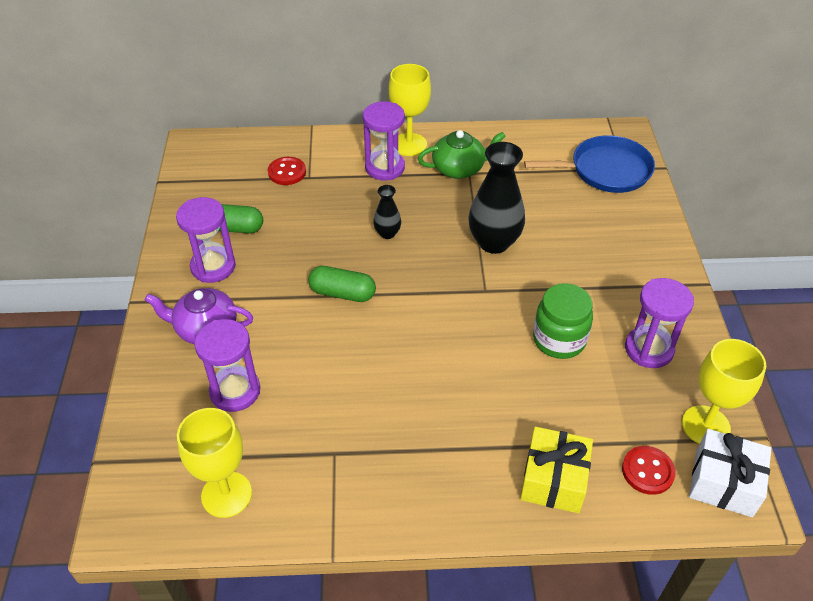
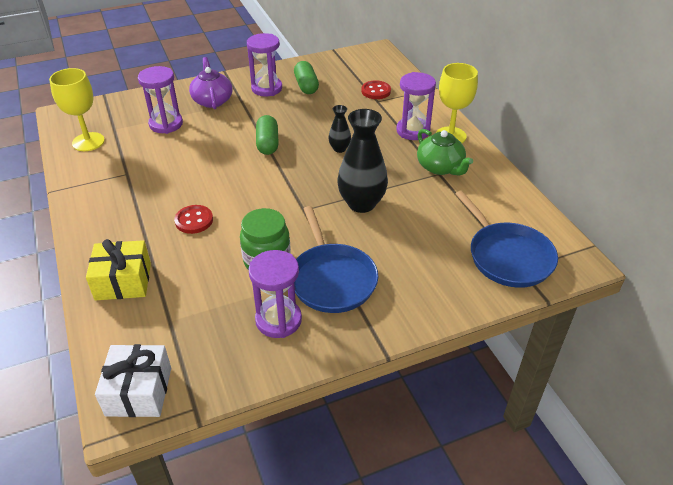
camera: 70 degrees right, 5 degrees down
(602, 295) = (332, 279): none -> blue pan
(647, 471) = (141, 336): red button -> red button (194, 220)
(705, 426) = (200, 372): yellow goblet -> none

